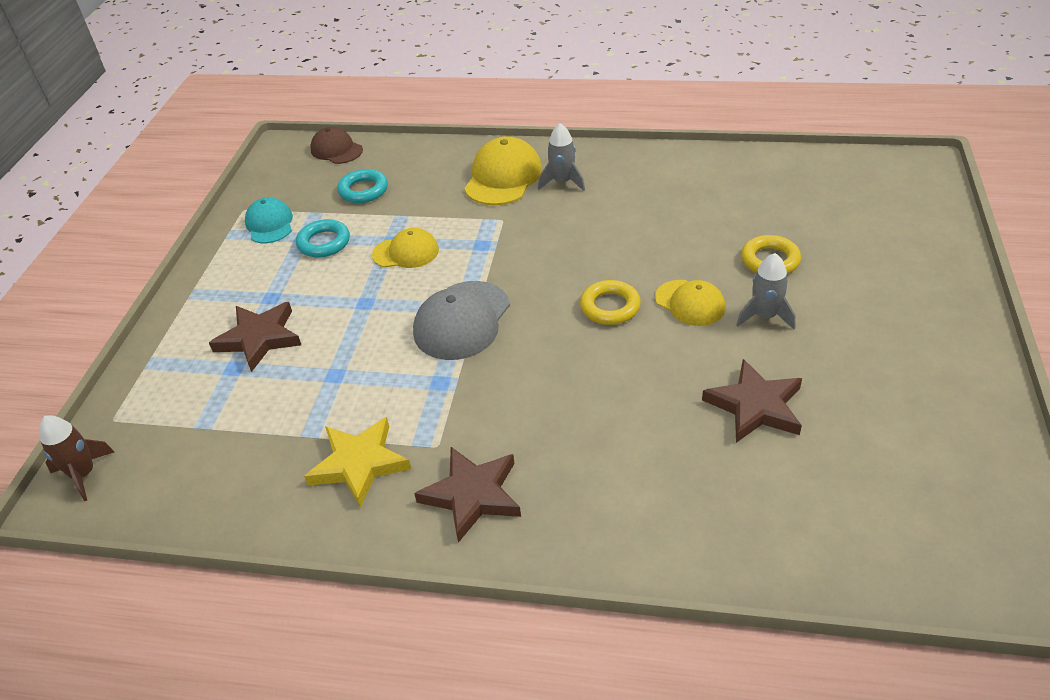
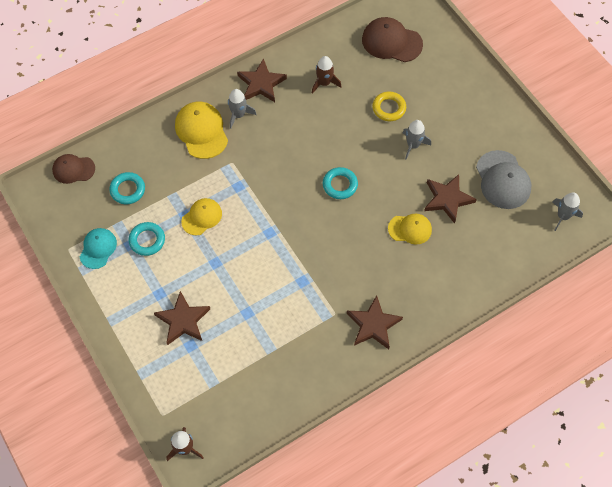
camera: 45 degrees left, 20 degrees up
(269, 224) = (98, 248): turquoise cap -> turquoise cap turned 75 degrees clockwise
(359, 464) = (310, 347): yellow star -> none
(462, 321) = (276, 240): grey cap -> grey cap (503, 180)
(610, 307) = (340, 185): yellow ring -> turquoise ring
(623, 166) = (261, 84): none -> brown star
(690, 303) = (374, 158): yellow cap -> yellow cap (410, 229)
(705, 198) = (324, 83): none -> brown rocket
(846, 196) = (391, 42): none -> brown cap
(954, 546) = (563, 216): none -> grey rocket

